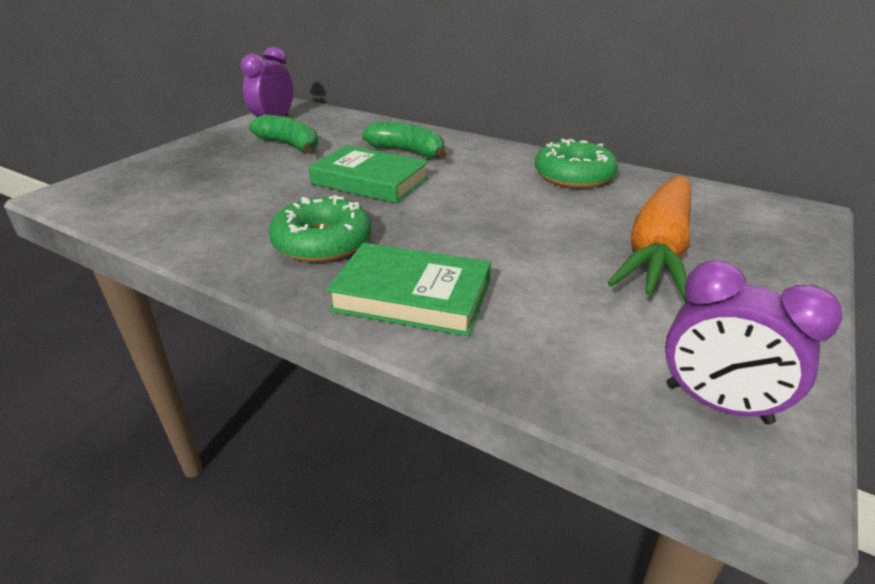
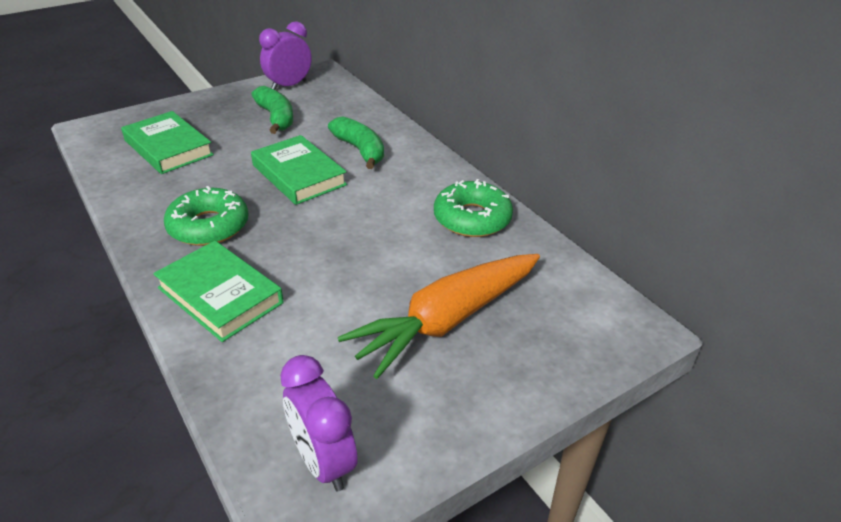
camera: 25 degrees right, 5 degrees up
(192, 190) = (168, 148): none -> green book

